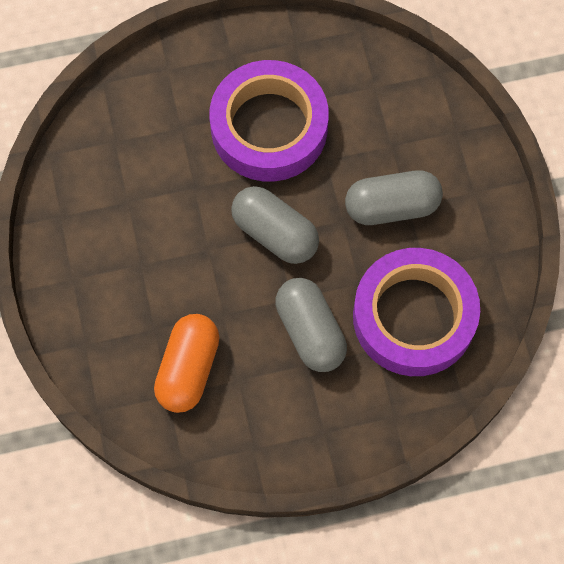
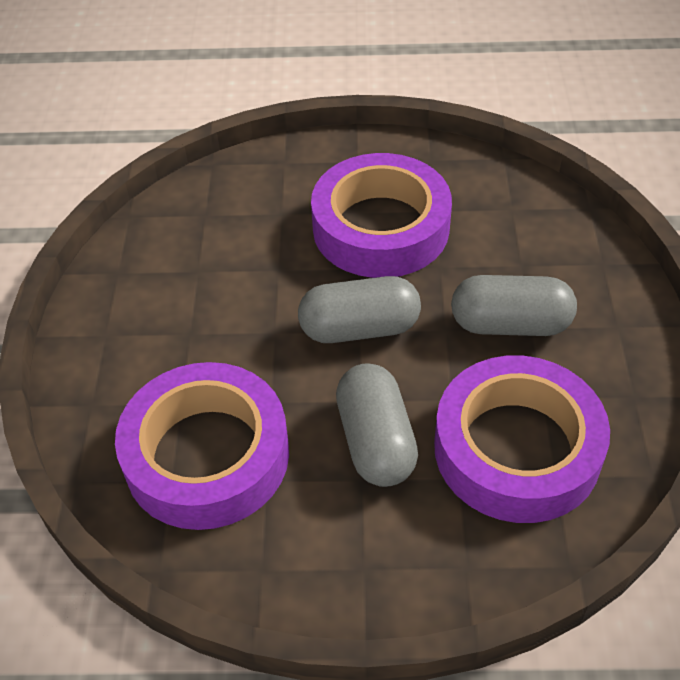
camera: 15 degrees right, 20 degrees down
(188, 369) = (207, 455): orange capsule -> purple tape
(275, 233) = (359, 328): grey capsule -> grey capsule turned 60 degrees counterclockwise

